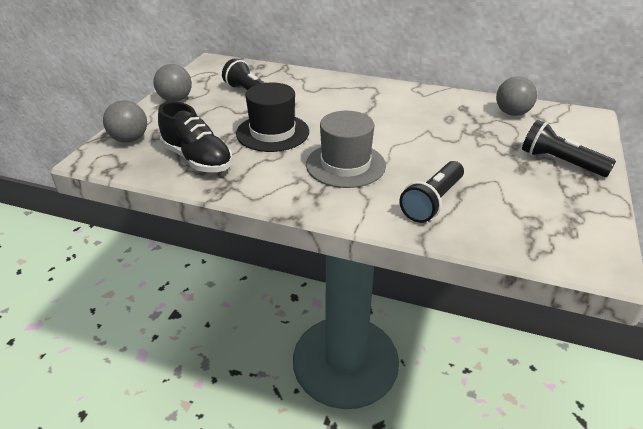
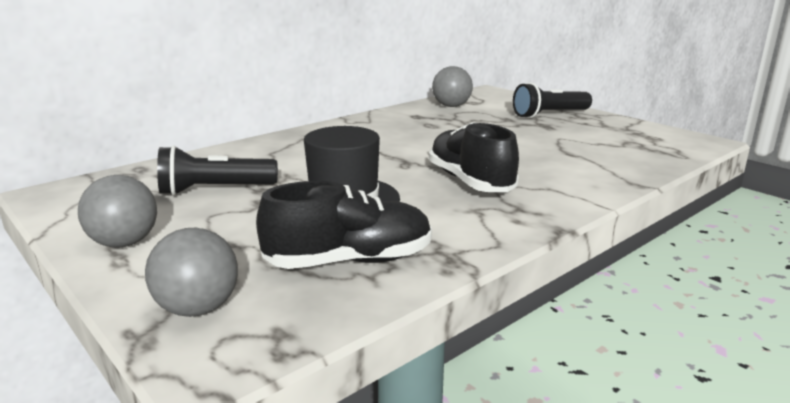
camera: 60 degrees left, 15 degrees down
(345, 165) = (470, 182): grey hat -> black shoe
(432, 202) = (577, 165): black flashlight -> none

